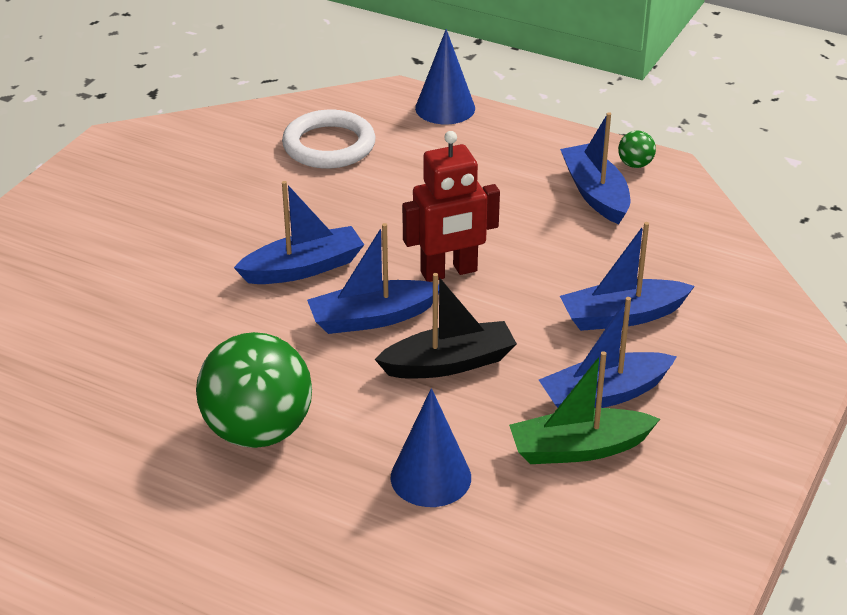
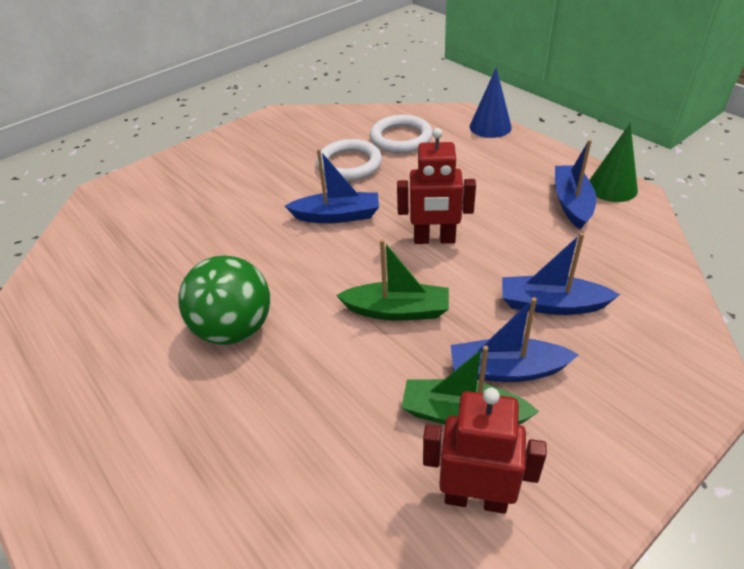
camera: 25 degrees right, 5 degrees up
(276, 196) = (349, 164): none -> white ring
(372, 318) = (362, 262): blue boat -> none
(430, 477) = (332, 405): blue cone -> none
(449, 363) = (397, 310): black boat -> green boat
(628, 517) = (475, 498): none -> red robot
(635, 164) = (612, 187): green ball -> green cone

